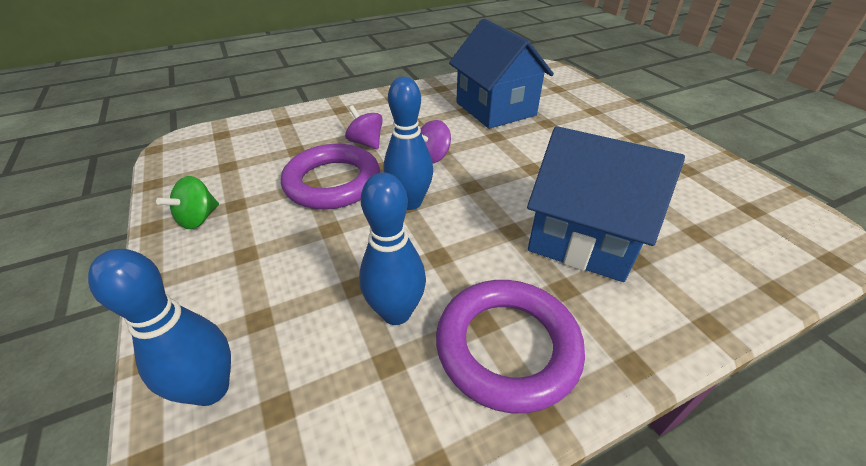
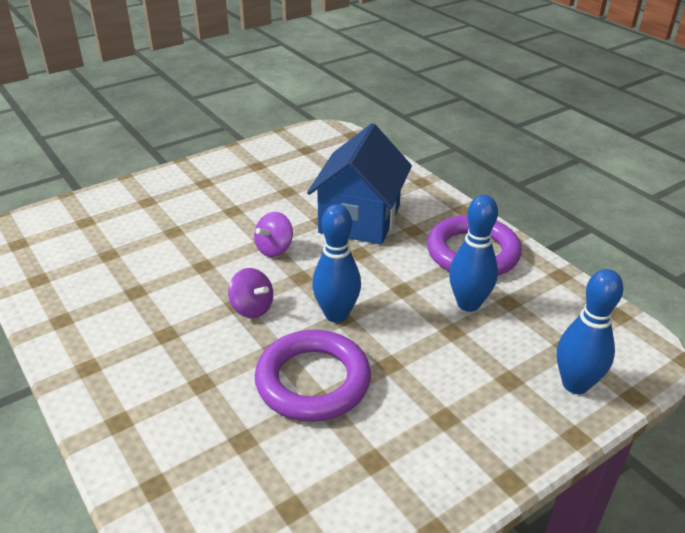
camera: 100 degrees left, 5 degrees down
(198, 218) = (408, 486): green spinning top -> none
(366, 143) = (222, 370): purple spinning top -> purple spinning top (274, 249)
(495, 109) = (136, 267): blue house -> none

